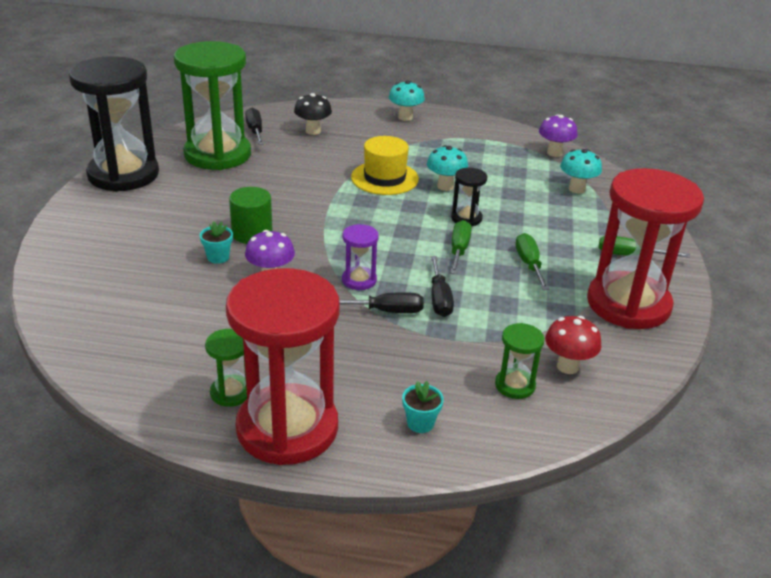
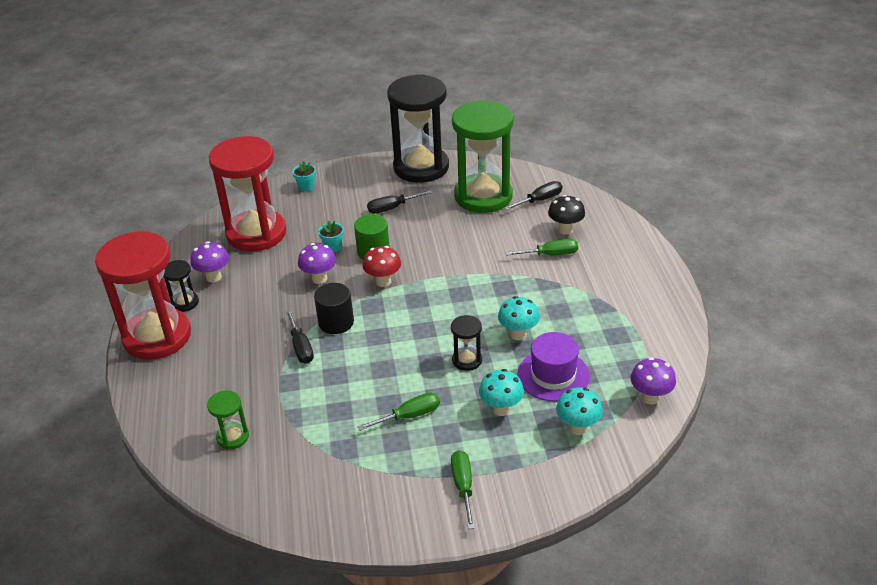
camera: 75 degrees right, 5 degrees up
(196, 358) = (214, 277): none -> purple mushroom
(231, 392) = (185, 302): green hourglass -> black hourglass
(359, 280) = (336, 322): purple hourglass -> black cylinder
(384, 178) = (507, 294): yellow hat -> none
(405, 117) = (644, 275): turquoise mushroom -> turquoise mushroom (501, 409)
(420, 423) = (177, 396): turquoise flower pot -> turquoise flower pot (306, 186)
(439, 299) = (330, 372): black screwdriver -> black screwdriver (392, 208)
(459, 250) = (409, 367): green screwdriver -> green screwdriver (550, 254)
(508, 184) = (553, 375): none -> purple hat
(567, 366) = (266, 465): red mushroom -> red mushroom (383, 281)
(628, 304) = (375, 494): red hourglass -> red hourglass (256, 233)

